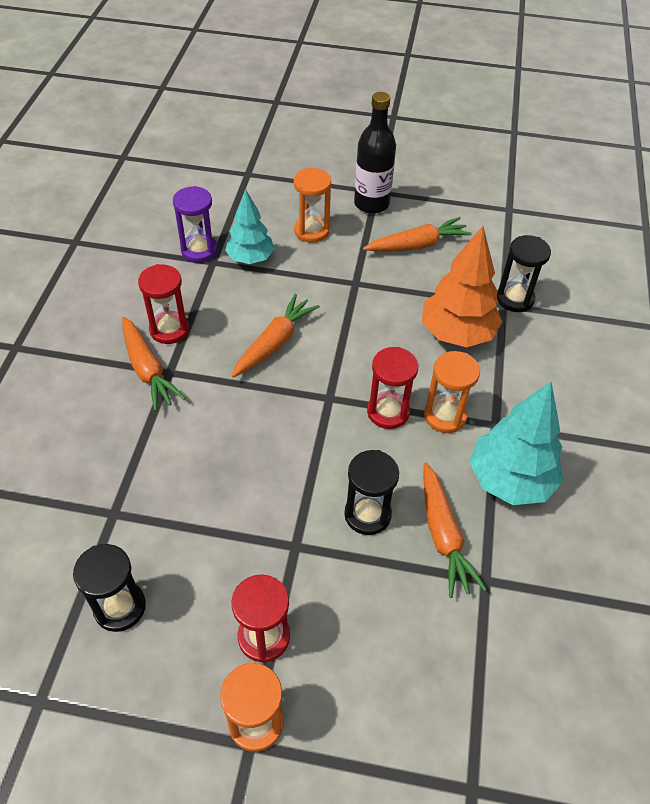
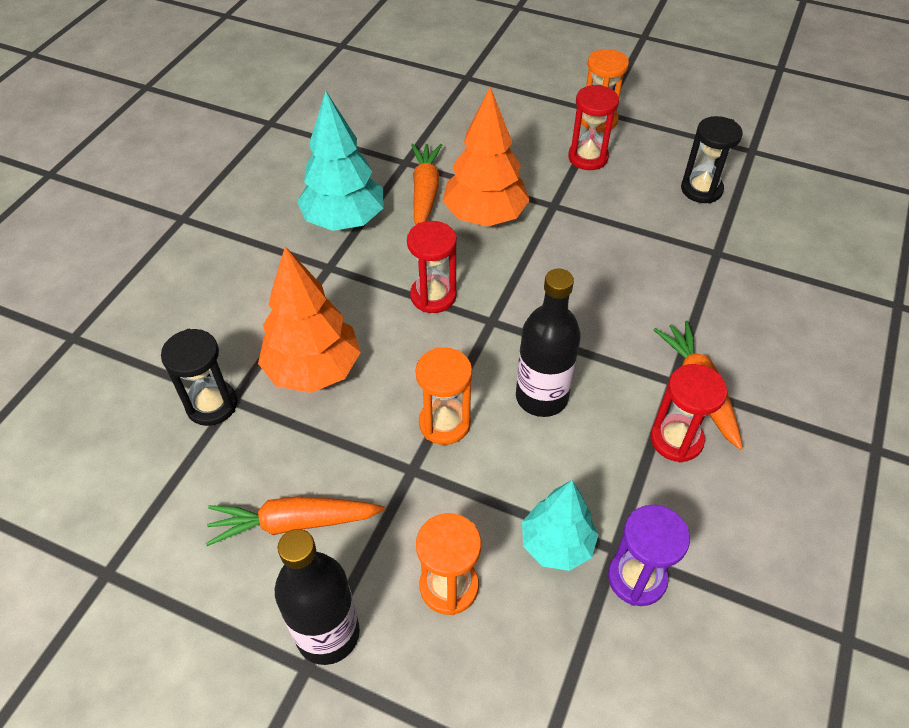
camera: 165 degrees left, 0 degrees up
(274, 343) = (541, 397): orange carrot -> black bottle
(367, 514) = (485, 216): black hourglass -> orange tree
(445, 416) = (375, 283): orange hourglass -> orange hourglass (444, 423)

